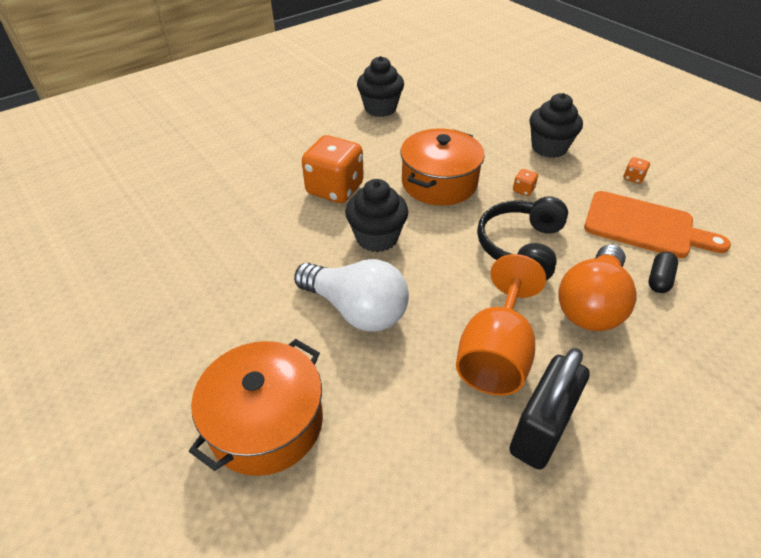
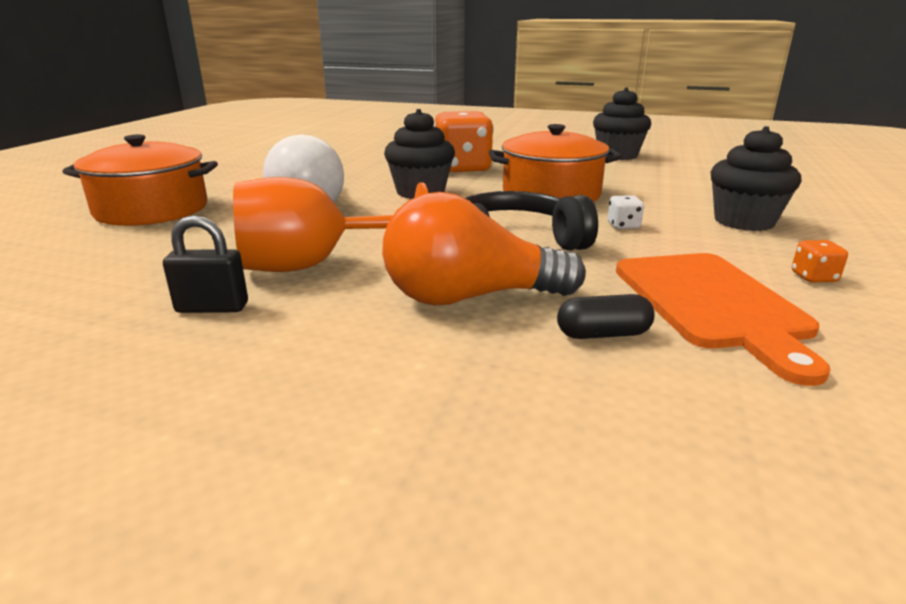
camera: 55 degrees right, 20 degrees down
(523, 190) = (623, 226): orange dice -> white dice
(540, 430) = (212, 307): black padlock -> black padlock, size x0.58

